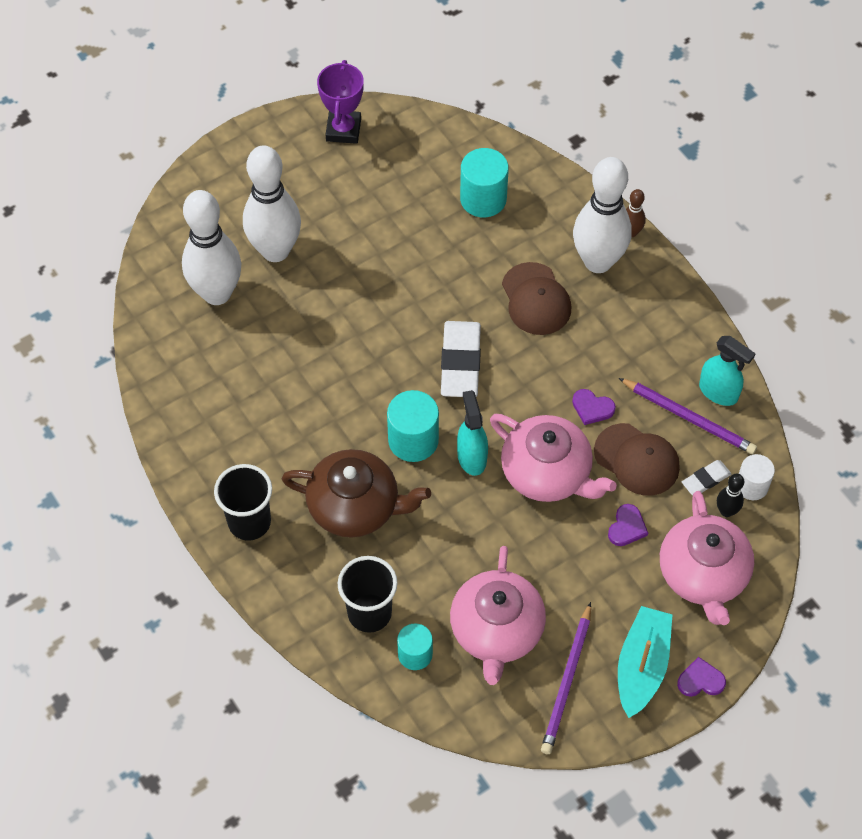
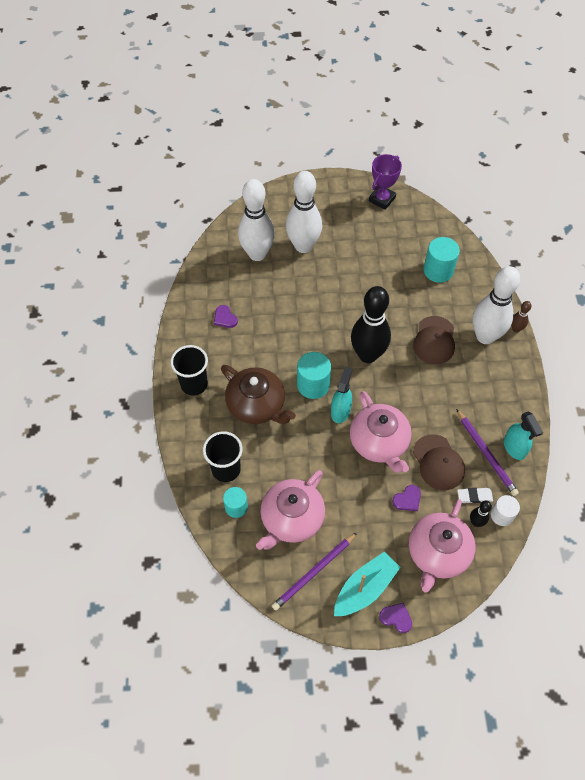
camera: 30 degrees right, 0 degrees up
(460, 363) = (367, 355): white eraser -> black bowling pin
(592, 408) = (429, 418): purple heart -> purple heart (225, 318)

